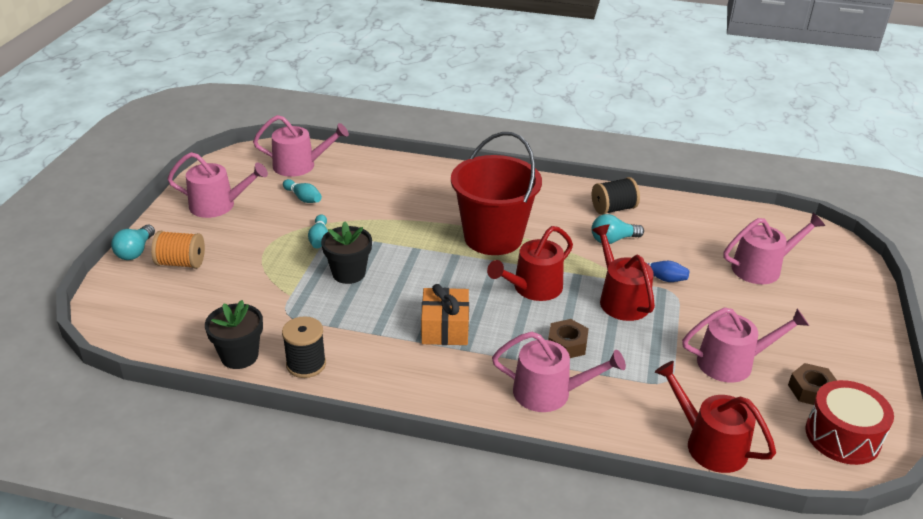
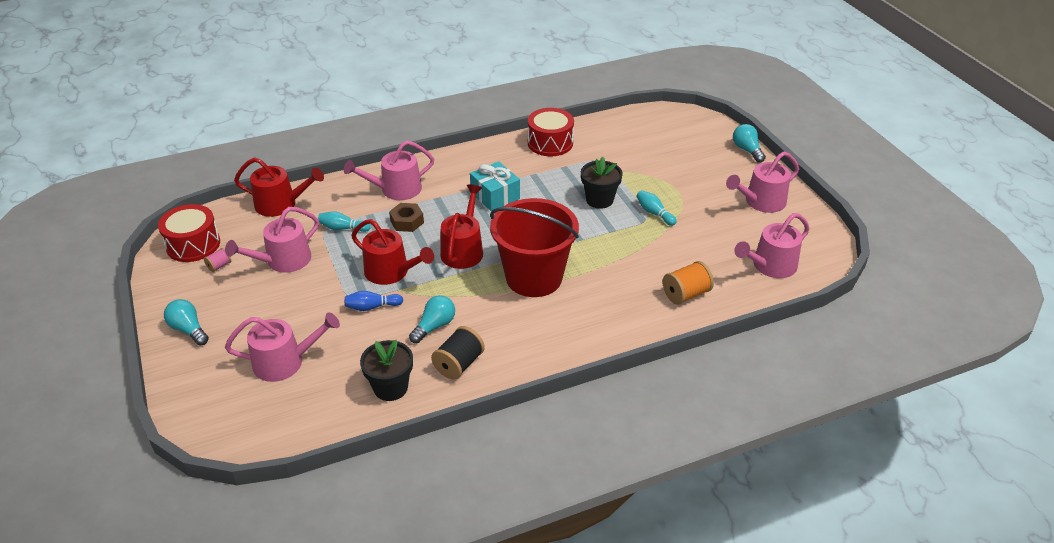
camera: 145 degrees right, 5 degrees up
(181, 263) = (708, 157): orange spool -> orange spool (686, 294)
(239, 356) = (591, 131): black flower pot -> black flower pot (390, 388)
(303, 198) = (717, 238): turquoise bowling pin -> turquoise bowling pin (343, 228)
(306, 364) = (550, 143): black spool -> red drum
(445, 328) = (495, 196): orange gift -> turquoise gift
(761, 268) = (285, 362): pink watering can -> pink watering can turned 135 degrees counterclockwise
(811, 390) = (219, 266): brown nut -> pink spool
(854, 334) = (188, 330): none -> turquoise light bulb

